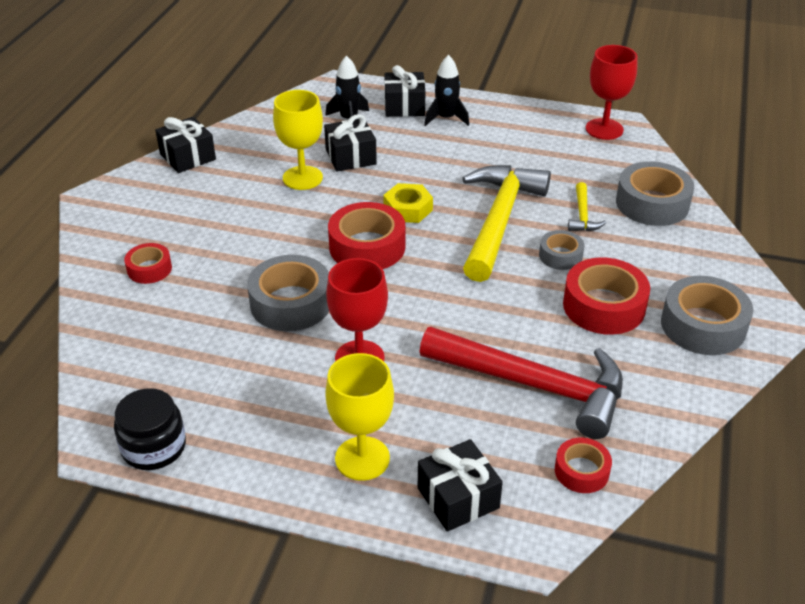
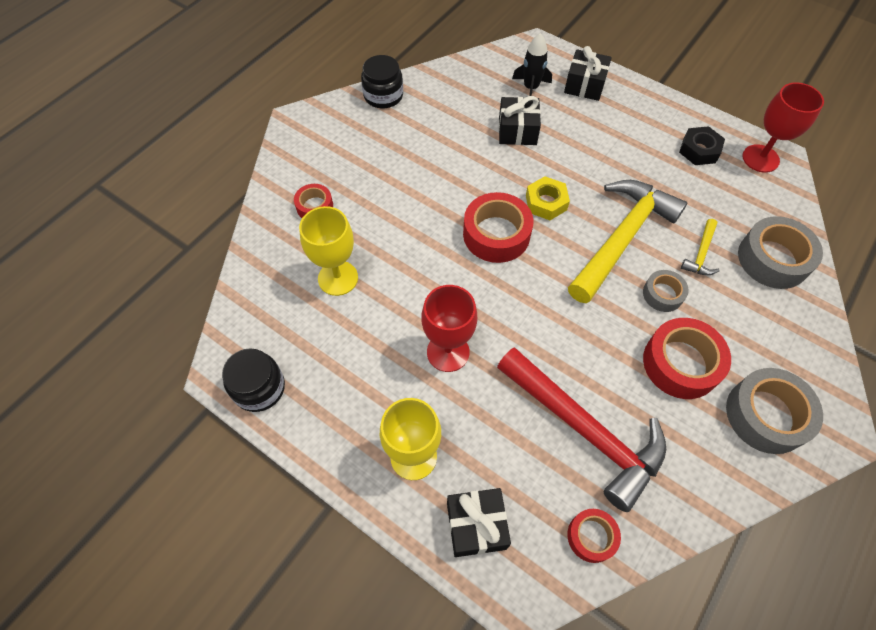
camera: 20 degrees right, 20 degrees up
(188, 157) = (383, 96): black gift -> black jar
(291, 303) = (413, 276): grey tape -> none
(302, 178) = (468, 143): yellow goblet -> yellow goblet (338, 278)
(446, 118) = (617, 108): black rocket -> none
(543, 135) = (699, 150): none -> black nut

